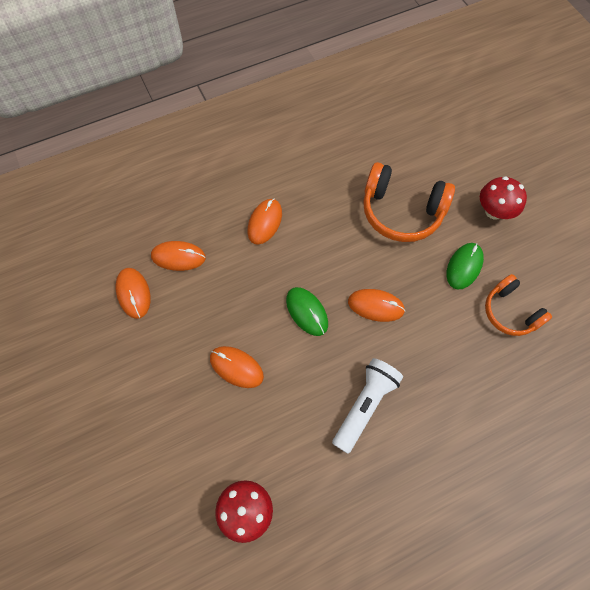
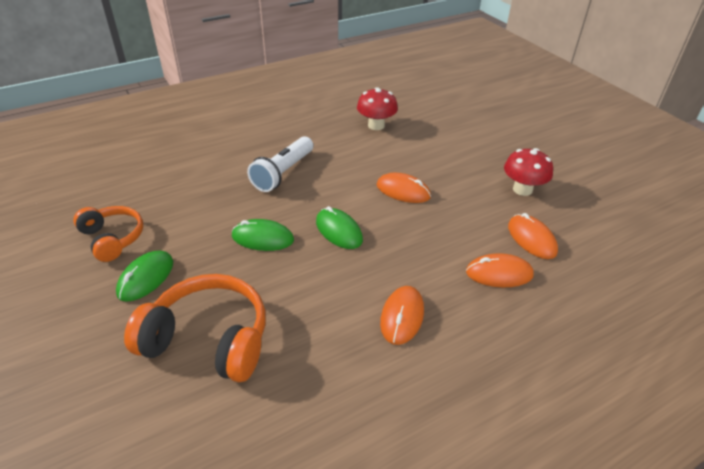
camera: 175 degrees right, 25 degrees down
(375, 306) = (262, 238): orange mouse -> green mouse
(494, 211) = (70, 346): red mushroom -> red mushroom (522, 189)

